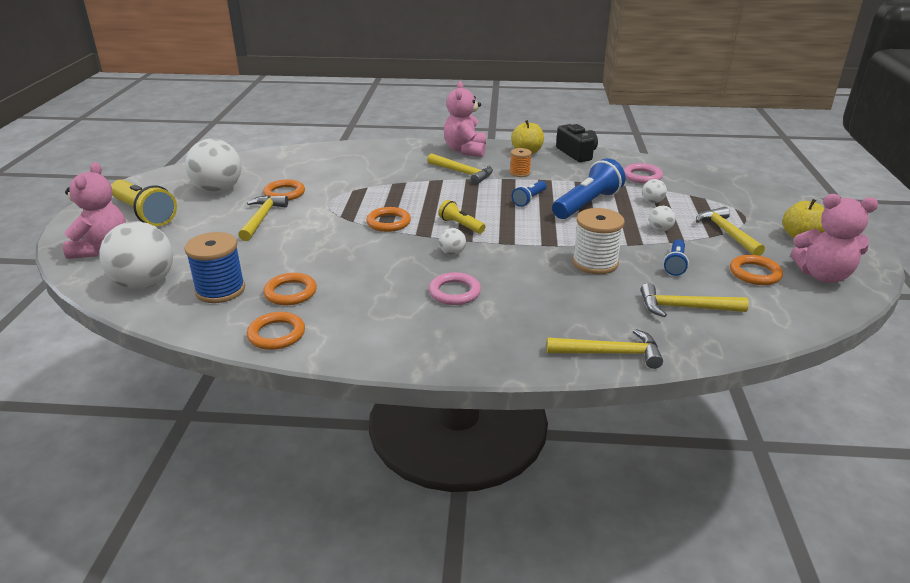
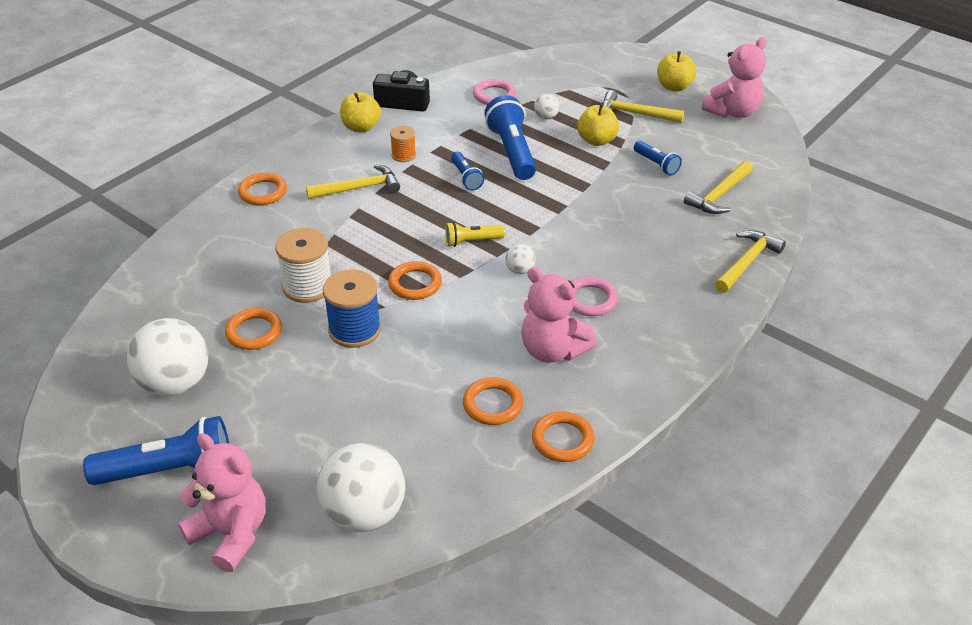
camera: 55 degrees left, 10 degrees up
(145, 214) = (170, 470): yellow flashlight -> blue flashlight
(220, 290) = (439, 455): blue spool -> blue spool (354, 330)
(262, 218) = (301, 371): yellow hammer -> none
(465, 150) = (306, 162): pink teddy bear -> pink teddy bear (552, 350)
(595, 263) = (616, 201): white spool -> white spool (307, 286)
(660, 229) = (596, 140): white ball -> yellow apple
(755, 273) = (703, 137): orange ring -> orange ring (263, 192)

